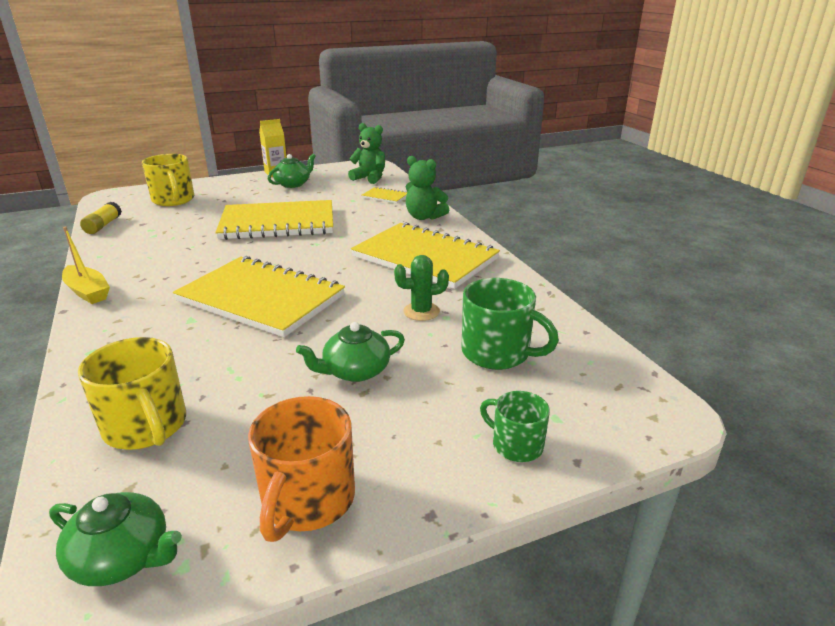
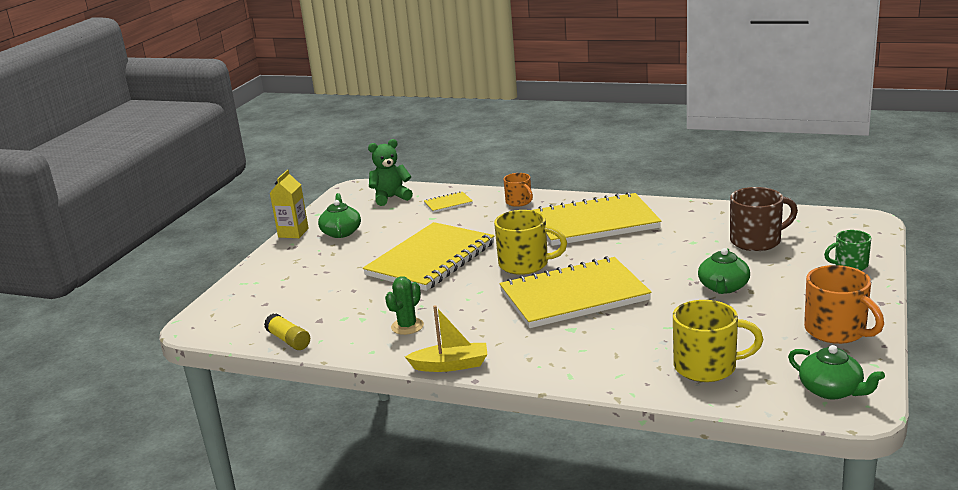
camera: 45 degrees left, 5 degrees down
(123, 557) = (831, 390): green teapot -> green teapot turned 75 degrees clockwise
(173, 200) = (277, 295): yellow mug -> yellow mug (525, 264)
(421, 311) = (675, 247): green cactus -> green cactus (407, 326)
(424, 217) = (519, 202): green teddy bear -> orange mug
(497, 353) = (757, 241): green mug -> brown mug

